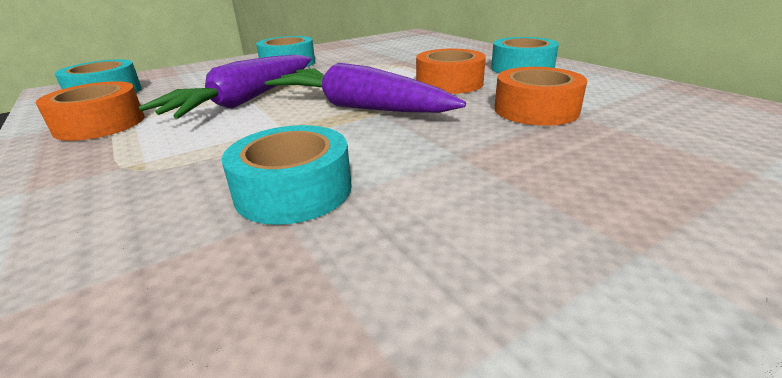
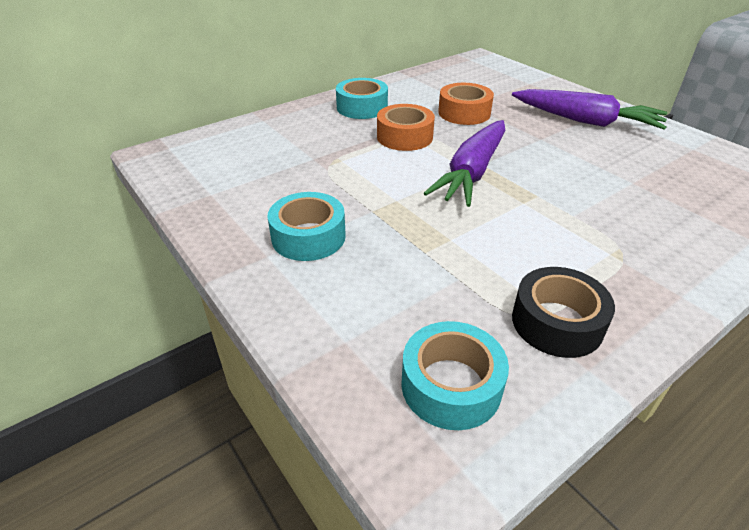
camera: 95 degrees left, 10 degrees up
(100, 124) = (557, 322): orange tape -> black tape
(246, 100) = (463, 236): purple carrot -> purple carrot (585, 121)
(294, 190) = (608, 182): turquoise tape -> none

